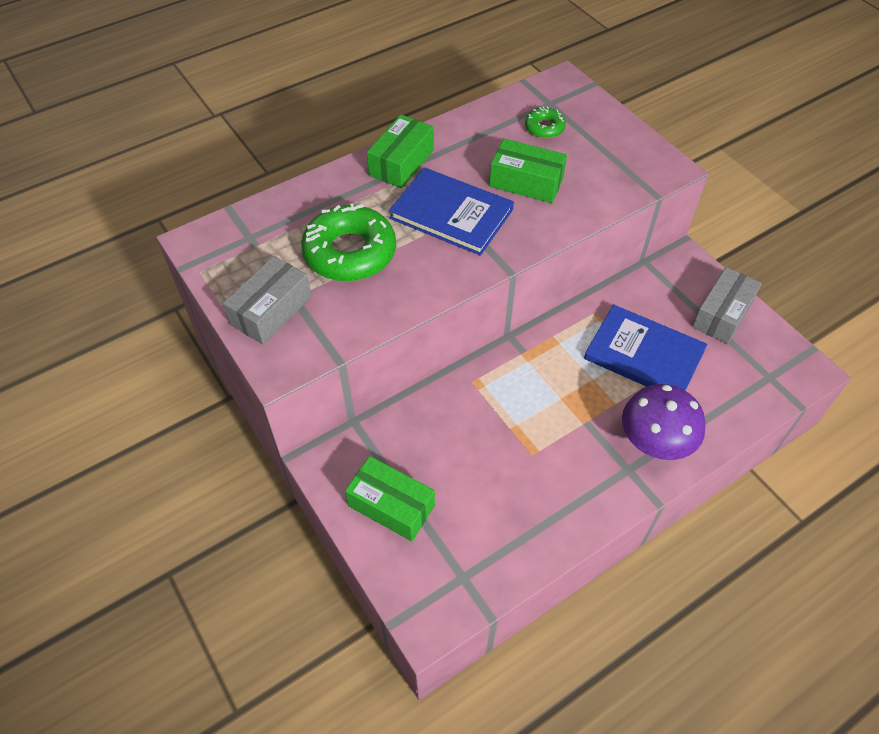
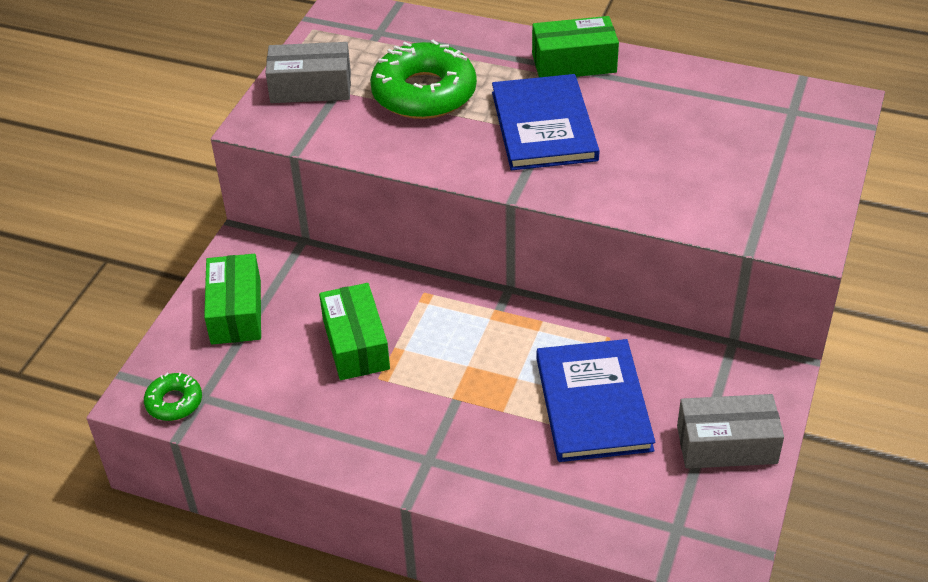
camera: 55 degrees right, 10 degrees down
(526, 182) = (648, 151): green box -> green box (356, 344)
(544, 128) = (747, 125): green donut -> green donut (174, 402)
(654, 442) = (483, 465): purple mushroom -> none

